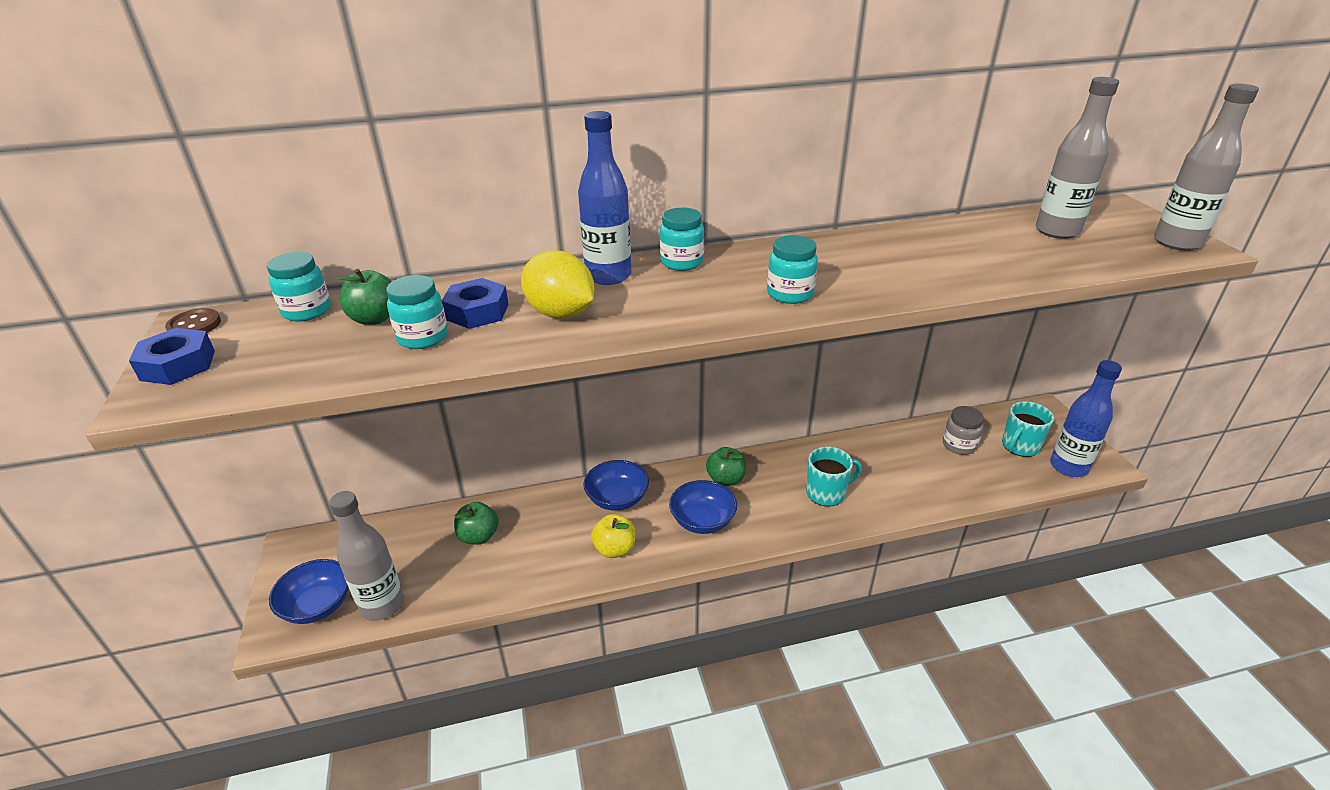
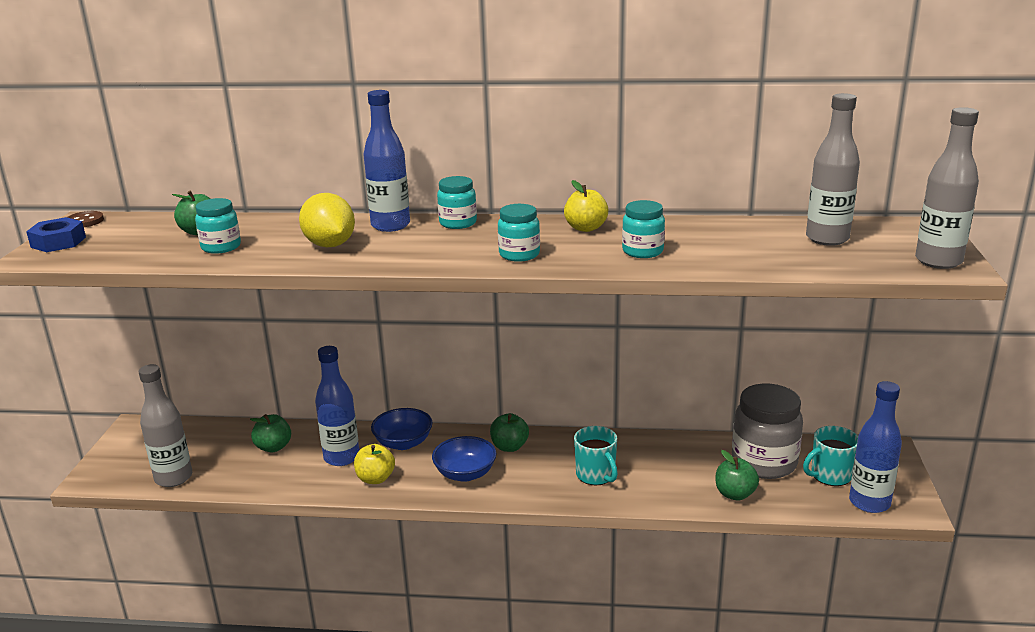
camera: 20 degrees right, 10 degrees down
(307, 311) = (160, 222): turquoise jar -> turquoise jar (642, 251)
(318, 606) = (129, 468): blue bowl -> none
(477, 312) = (272, 236): blue nut -> none
(562, 532) = (341, 457): none -> blue bottle
(822, 250) = (585, 228): none -> yellow apple
(827, 493) = (596, 475): turquoise mug -> turquoise mug turned 60 degrees clockwise
(958, 484) = (735, 494): none -> green apple
(959, 445) = (764, 462): grey jar -> grey jar, size x1.81

